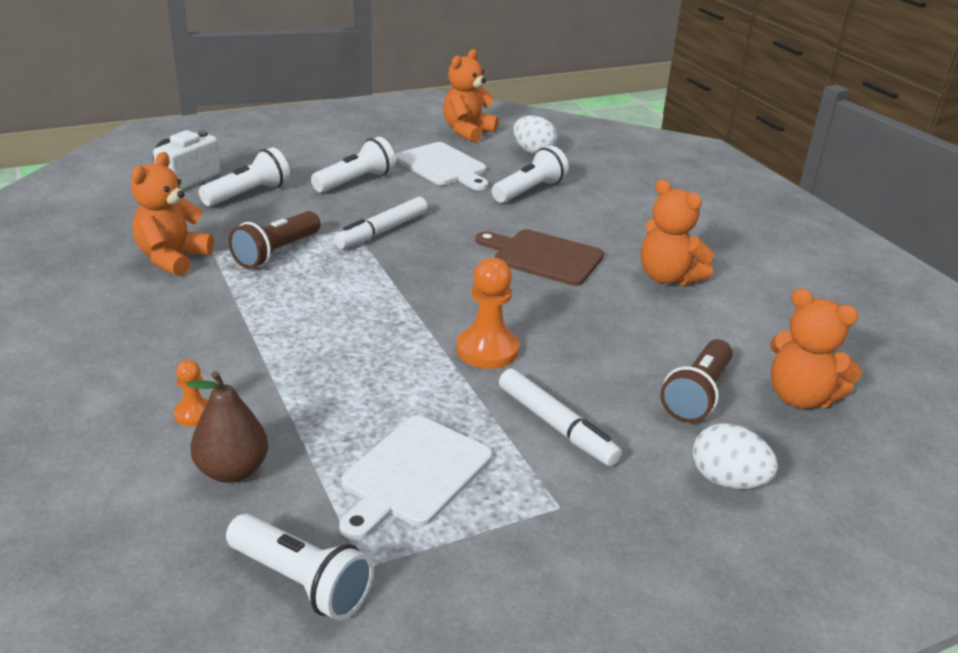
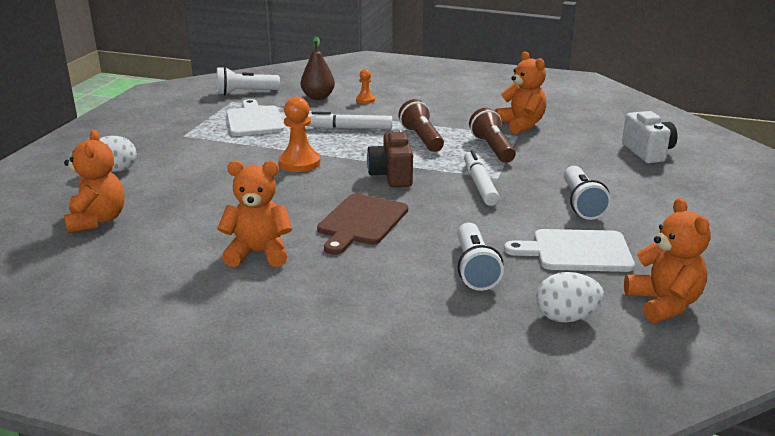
camera: 135 degrees right, 5 degrees down
(248, 194) = (597, 163): white flashlight -> none
(432, 280) = (391, 176): none -> brown camera
(544, 257) = (361, 222): brown cutting board -> brown cutting board turned 135 degrees clockwise
(556, 426) = (219, 154): white marker -> white marker (349, 128)
(697, 395) = (162, 194): brown flashlight -> brown flashlight (422, 139)
(800, 397) = (97, 220): orange teddy bear -> orange teddy bear turned 90 degrees clockwise

